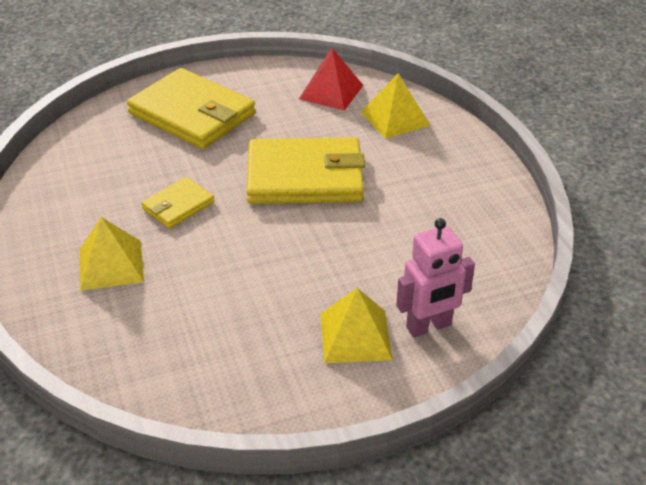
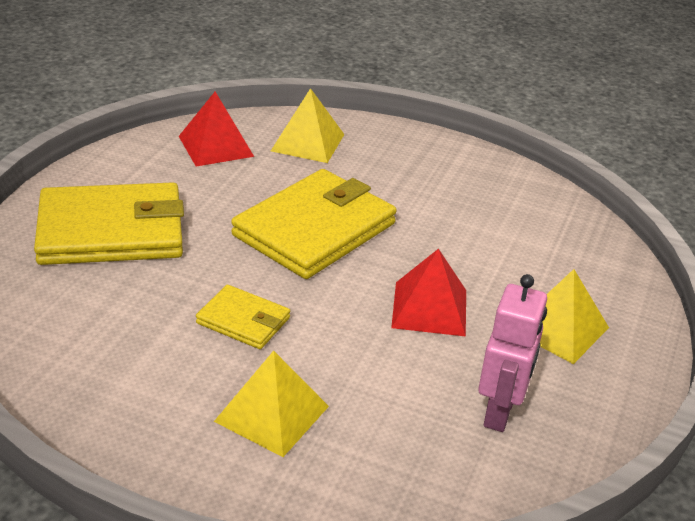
camera: 50 degrees left, 5 degrees down
(178, 206) = (243, 320): yellow wallet -> yellow wallet turned 60 degrees counterclockwise
(293, 267) = (430, 308): none -> red pyramid
(429, 326) = (591, 287): pink robot -> pink robot (500, 412)

